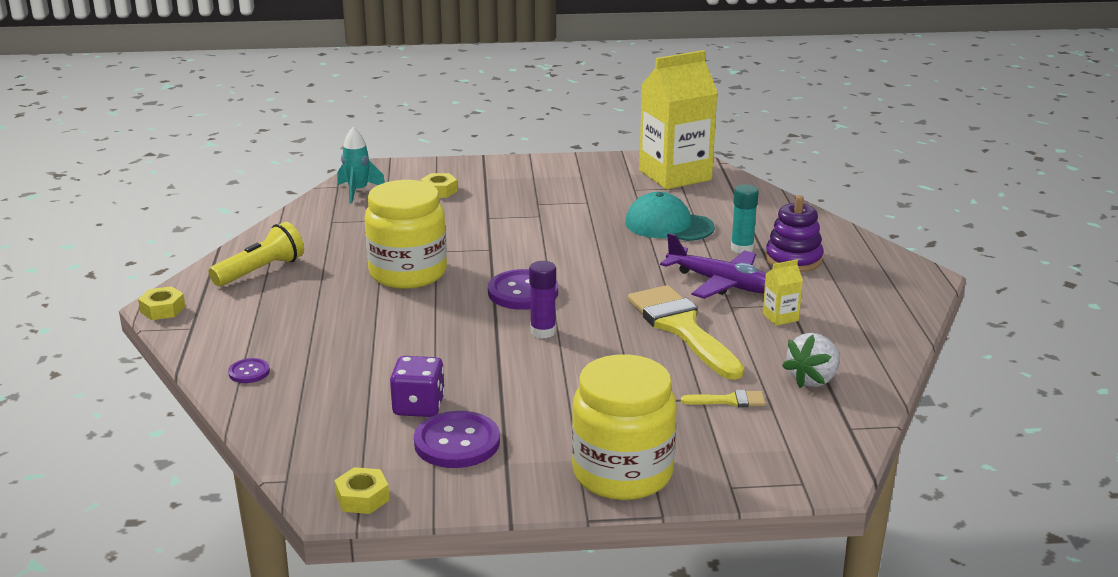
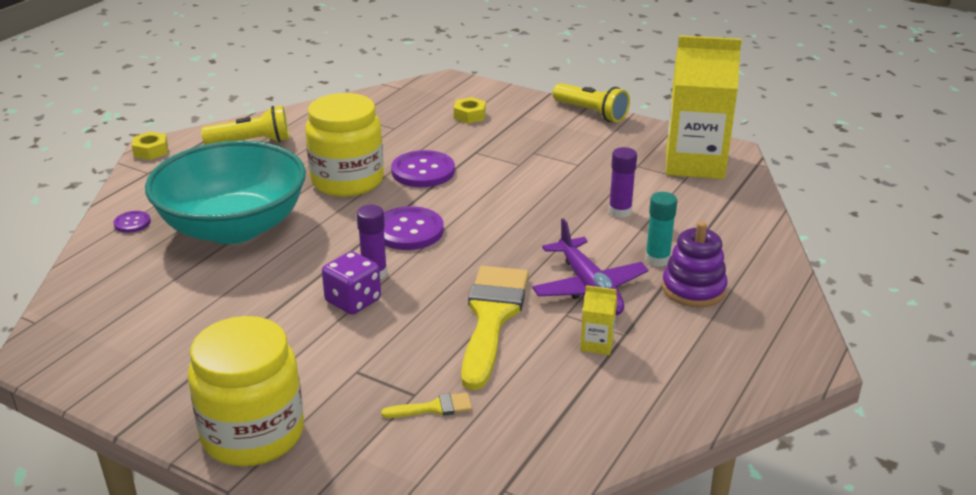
camera: 35 degrees right, 5 degrees up
(358, 191) = (408, 97): turquoise rocket -> none
(359, 341) = (233, 227): none -> turquoise bowl
(362, 498) = (57, 361): yellow nut -> none
(419, 406) = (196, 301): purple dice -> purple dice (353, 301)
(457, 442) = (178, 345): purple button -> purple button (423, 171)
(541, 161) = (591, 113): none -> yellow flashlight
(668, 225) = (620, 211): turquoise cap -> purple glue stick
(729, 400) = (434, 408): yellow brush -> yellow brush turned 45 degrees counterclockwise
(813, 379) = (539, 422): white strawberry -> none

